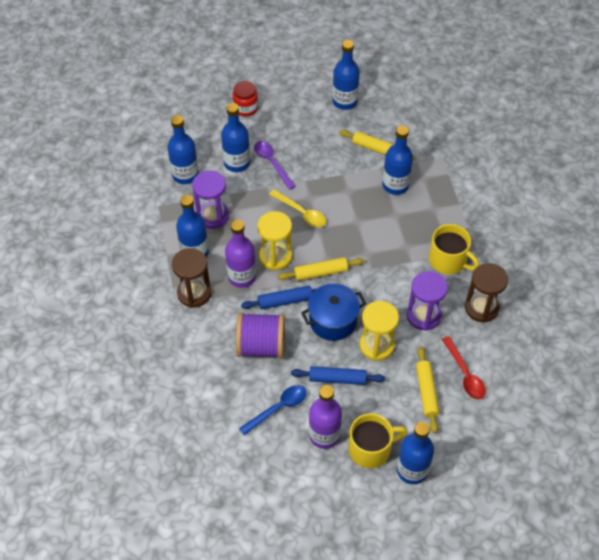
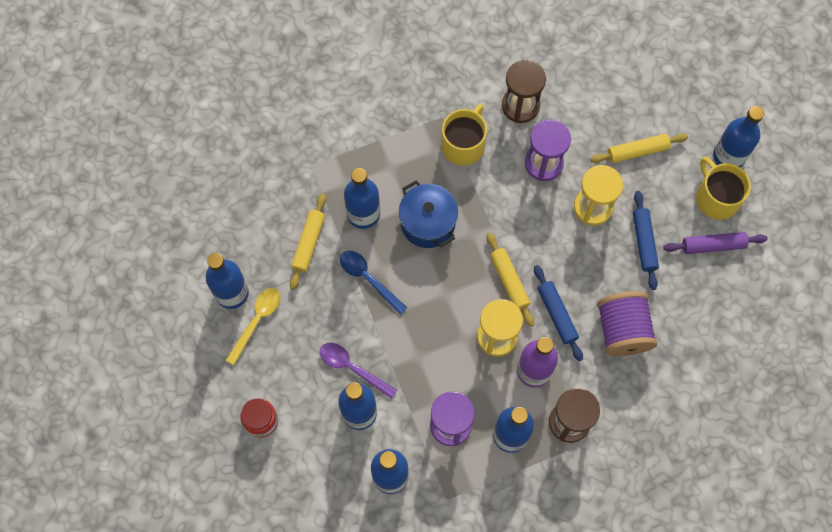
camera: 100 degrees left, 15 degrees up
(272, 163) = (352, 368): purple spoon -> purple spoon turned 75 degrees clockwise
(278, 408) = (694, 298): blue spoon -> blue spoon (368, 279)
(301, 213) = (425, 317): yellow spoon -> yellow spoon (257, 321)
(324, 435) = (713, 245): purple bottle -> purple rolling pin
(333, 321) = (571, 258): blue pot -> blue pot (428, 223)
(465, 374) = (607, 116): red spoon -> none

